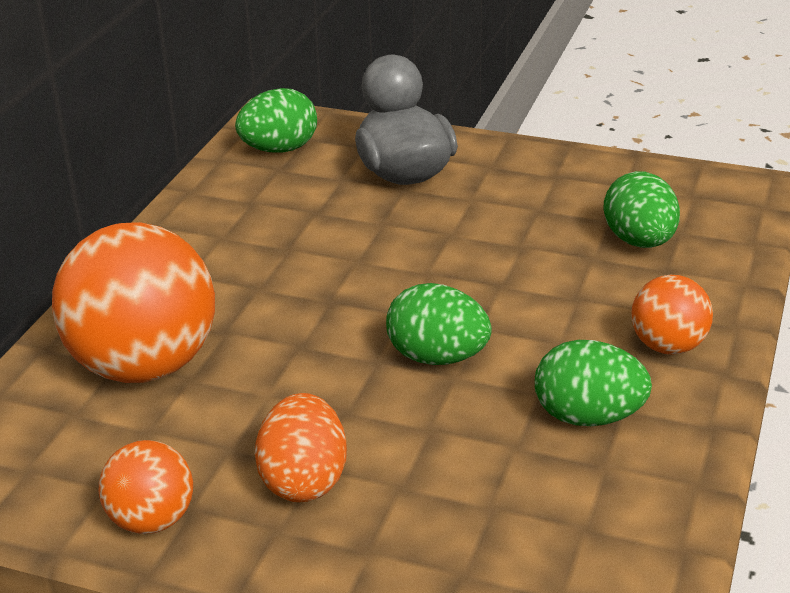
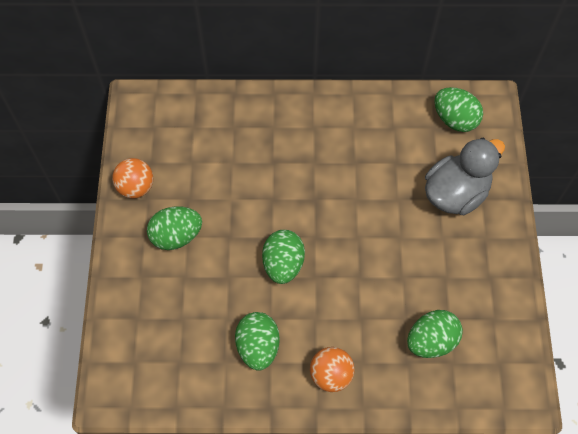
camera: 70 degrees right, 30 degrees up
(144, 366) = (234, 140): orange ball -> none
(304, 480) = (176, 236): orange egg -> green egg

